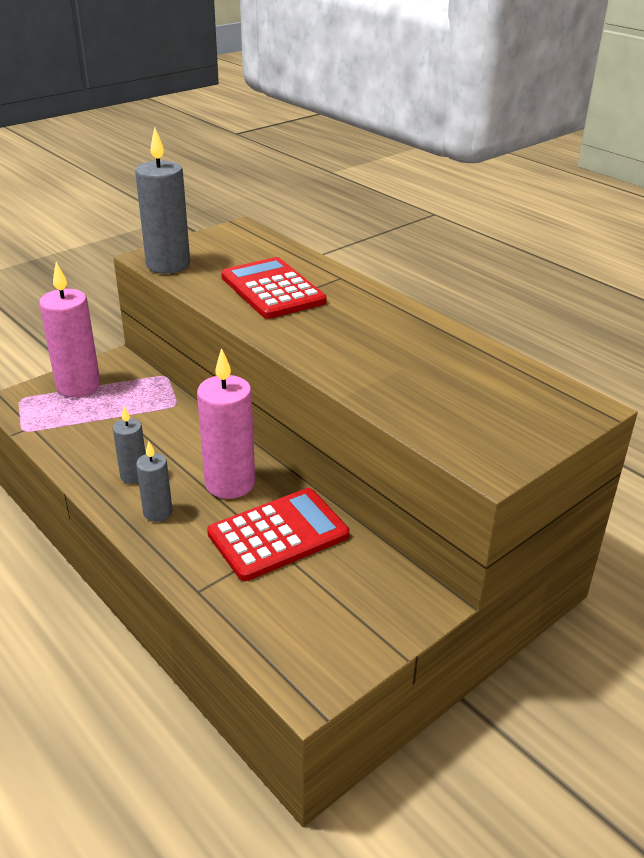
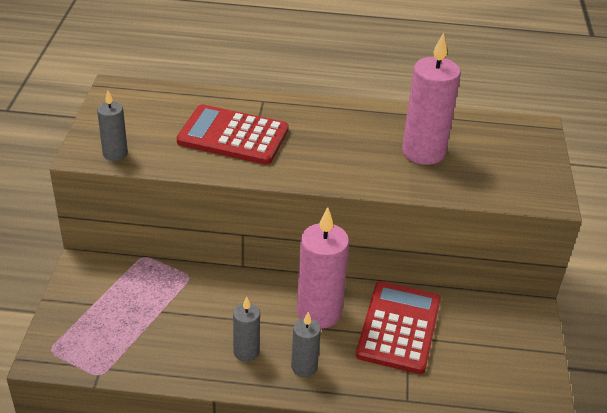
camera: 45 degrees left, 5 degrees up
(78, 386) = (85, 308): pink candle -> pink candle (423, 152)
(168, 265) = (115, 154): grey candle -> grey candle, size x0.55

